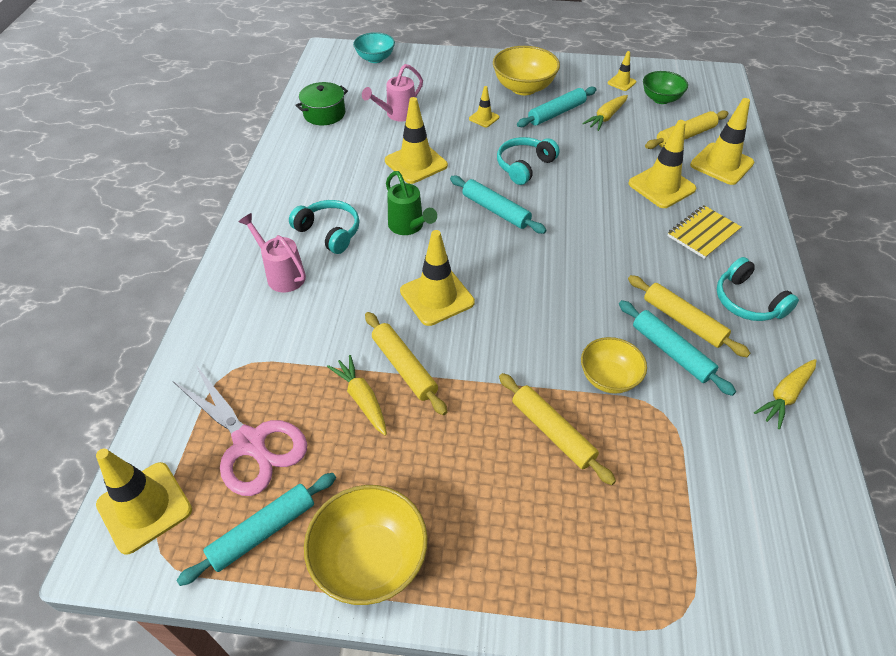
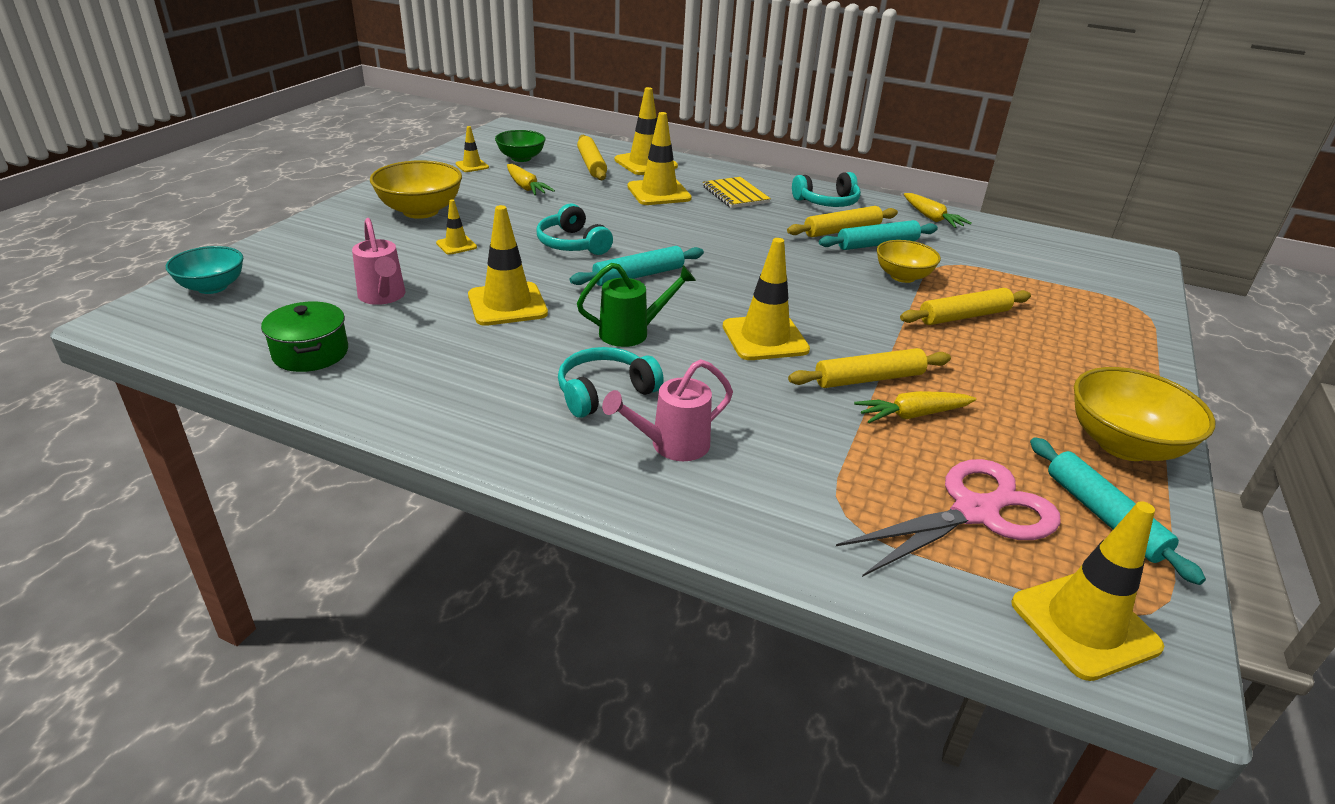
camera: 75 degrees left, 15 degrees down
(556, 113) = (491, 207): turquoise rolling pin -> none

